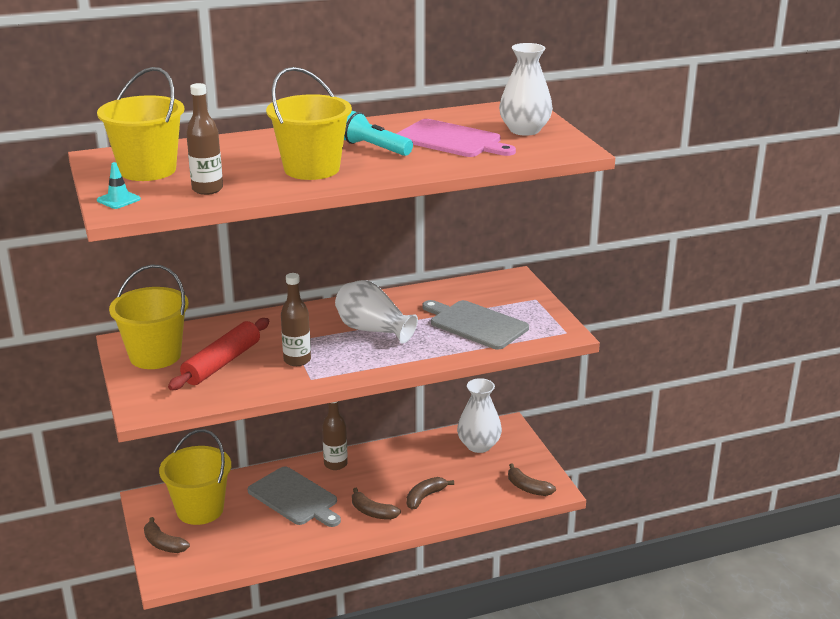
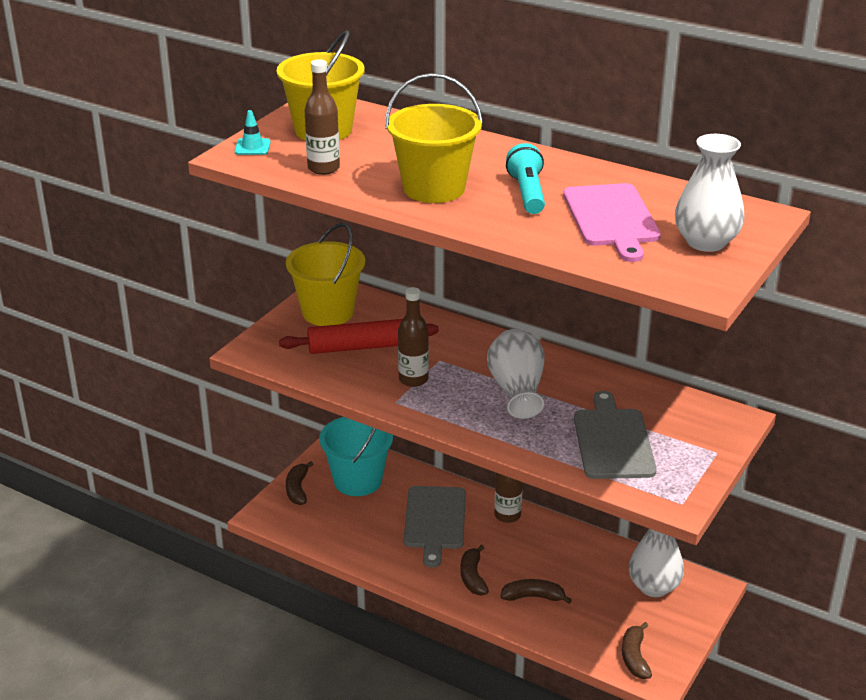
camera: 50 degrees right, 5 degrees up
(200, 510) = (357, 480): yellow bucket -> turquoise bucket

